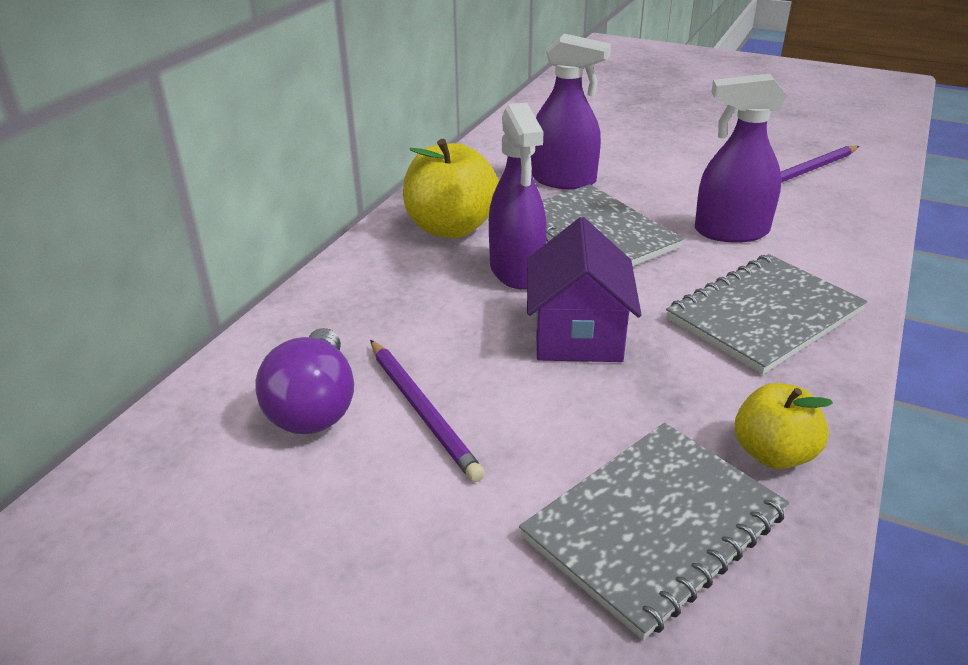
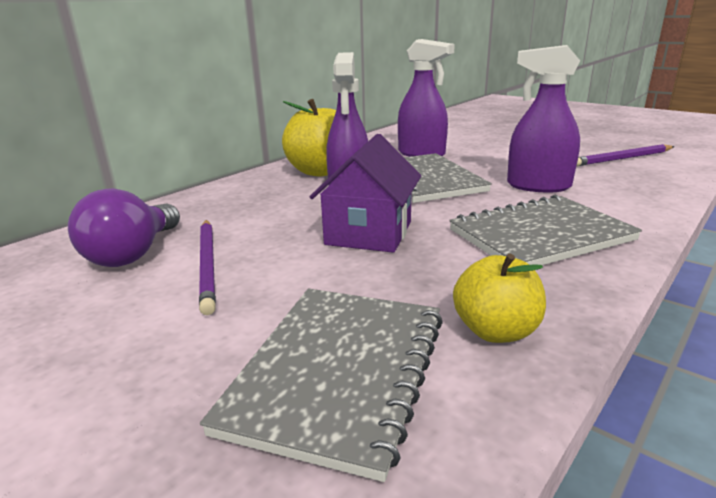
camera: 15 degrees right, 10 degrees down
(654, 526) = (338, 372): grey notebook -> grey notebook turned 45 degrees counterclockwise

